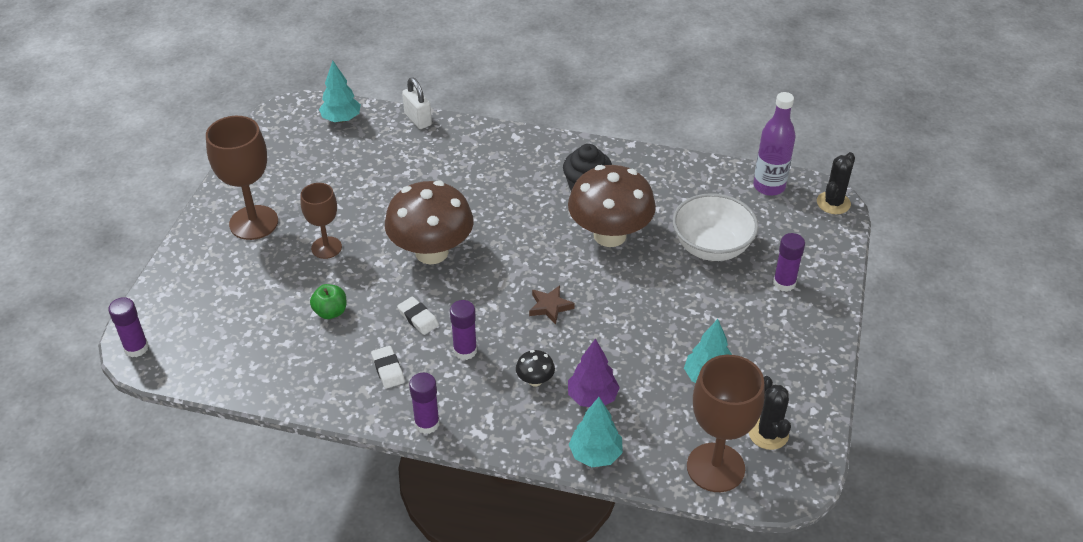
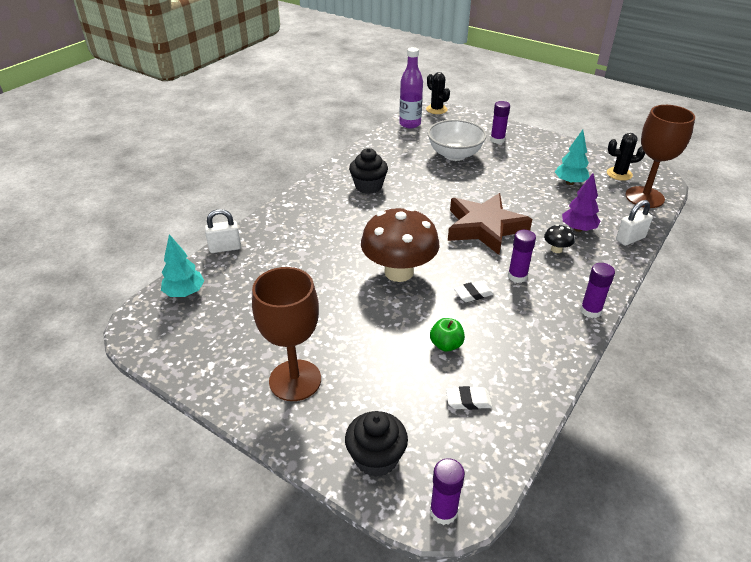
camera: 70 degrees left, 5 degrees down
(181, 295) = (376, 458): none -> black cupcake
(326, 247) = (360, 333): brown goblet -> none
(388, 369) = (527, 321): white eraser -> white eraser (468, 400)
(550, 307) = (485, 228): brown star -> brown star, size x2.38
(595, 455) = (630, 239): turquoise tree -> white padlock
(610, 235) = (423, 188): brown mushroom -> none

